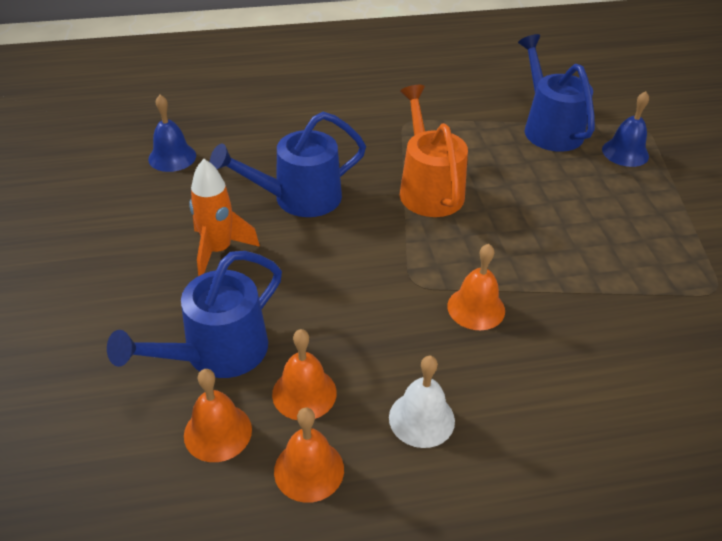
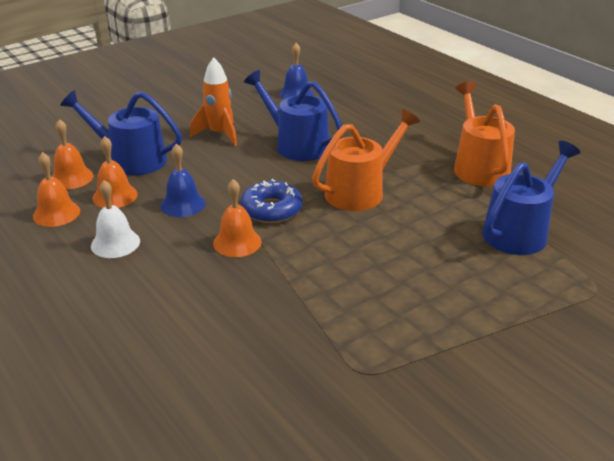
camera: 65 degrees right, 10 degrees down
(425, 261) = (271, 209): none -> blue donut
(432, 105) = (478, 166): none -> orange watering can
(625, 152) = (534, 284): blue bell -> blue bell (183, 204)

